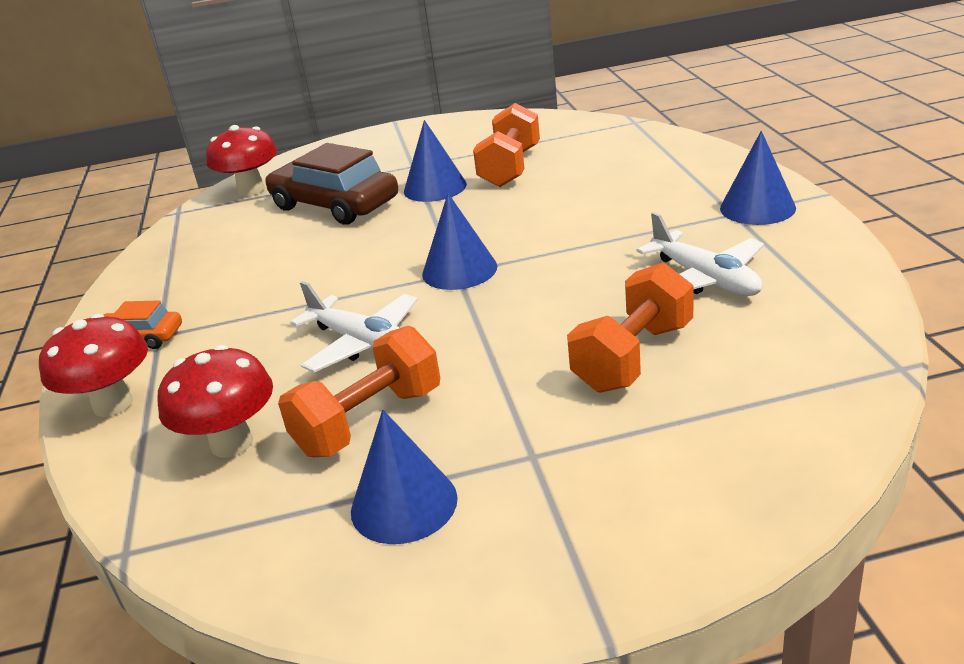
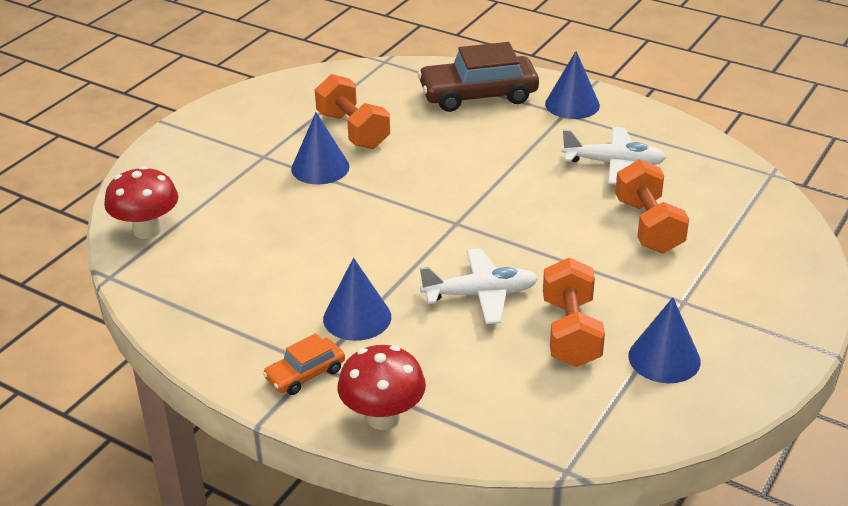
camera: 50 degrees left, 5 degrees up
(232, 443) = (513, 389): red mushroom -> none
(335, 204) = (258, 212): brown car -> brown car (478, 95)
(459, 270) = (456, 220): blue cone -> blue cone (357, 317)

